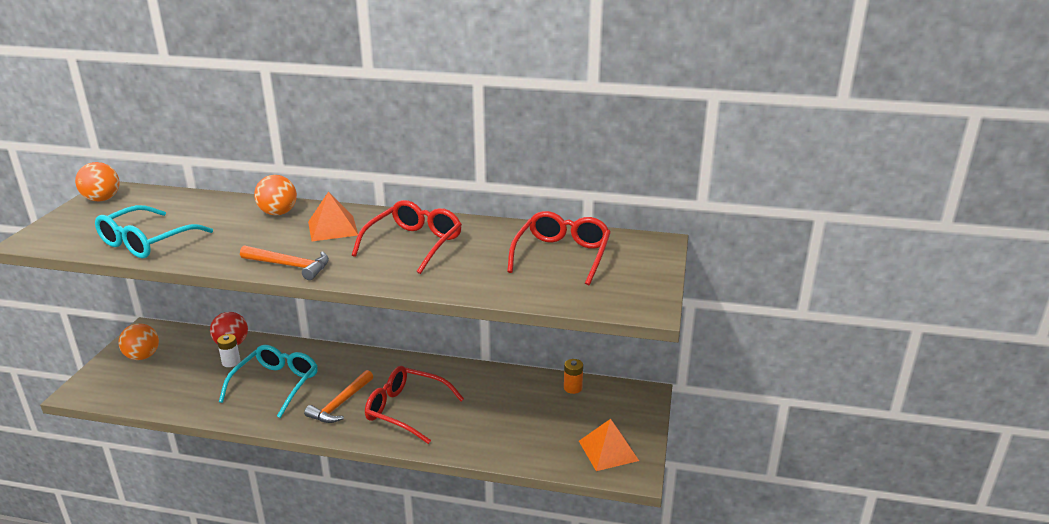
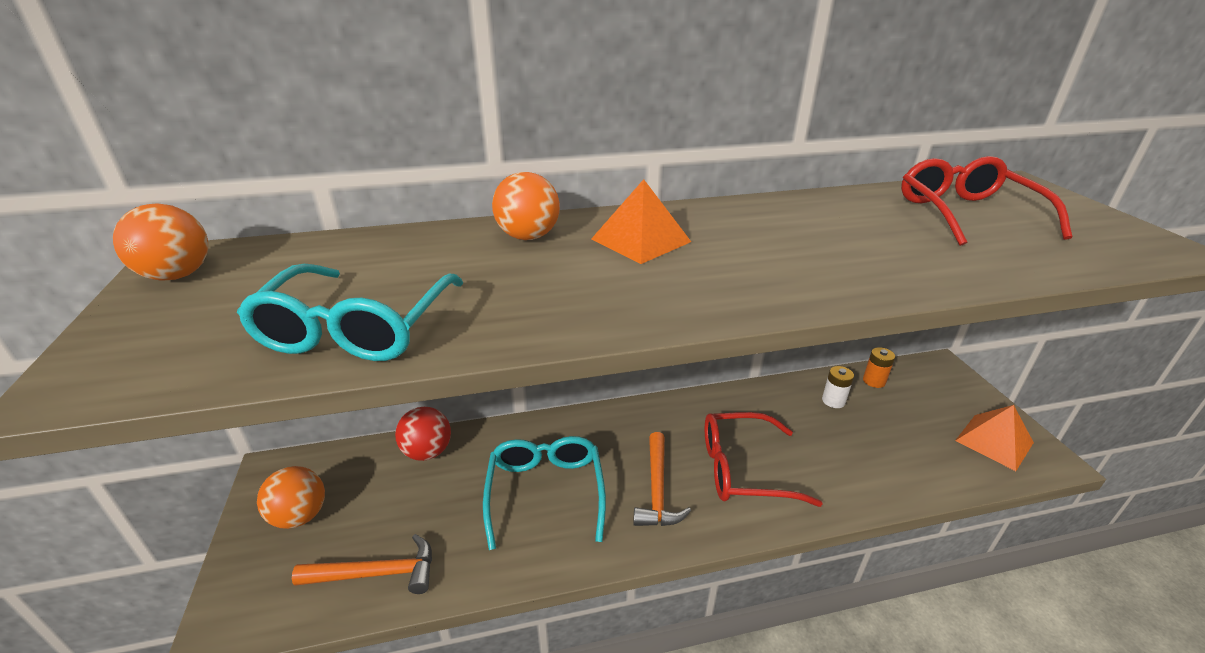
camera: 25 degrees left, 5 degrees up
(231, 362) = (450, 479): white battery -> white battery (833, 401)
(290, 266) = (670, 307): orange hammer -> orange hammer (377, 574)
(414, 244) = (783, 237): red glasses -> none

